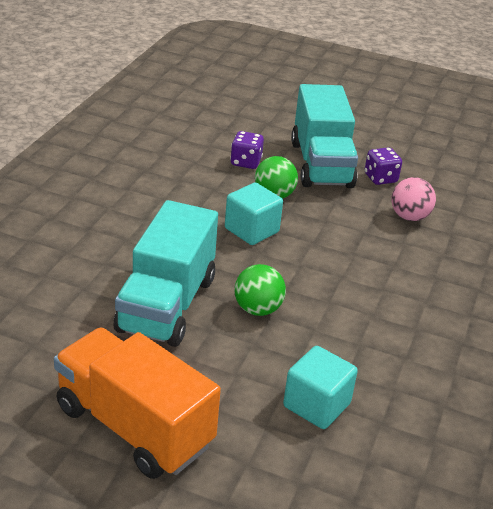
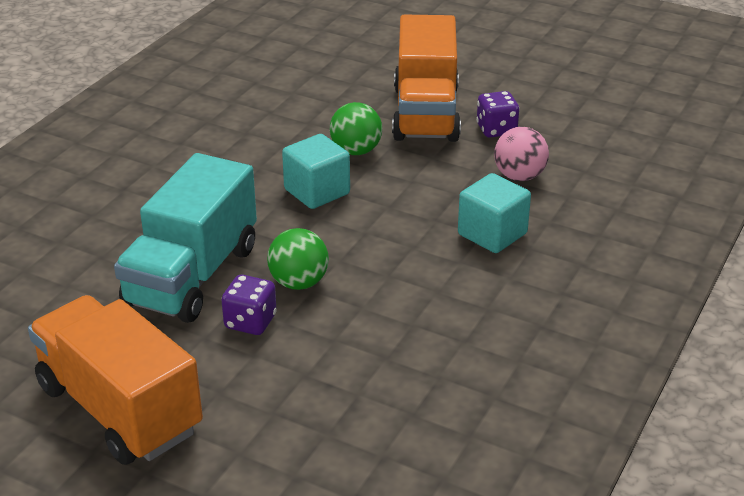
camera: 10 degrees right, 0 degrees up
(246, 162) = (332, 111): purple dice -> purple dice (250, 322)
(316, 405) = (339, 392): turquoise cube -> turquoise cube (492, 234)
(321, 164) = (425, 113): turquoise truck -> orange truck

